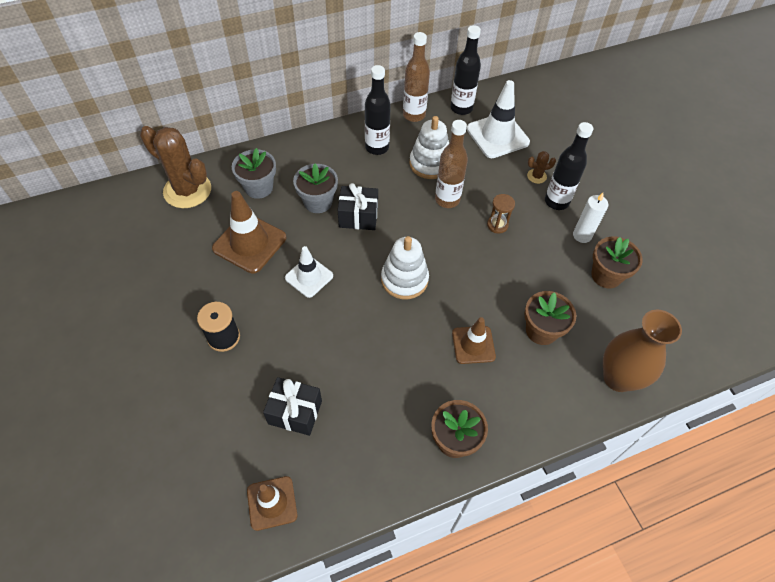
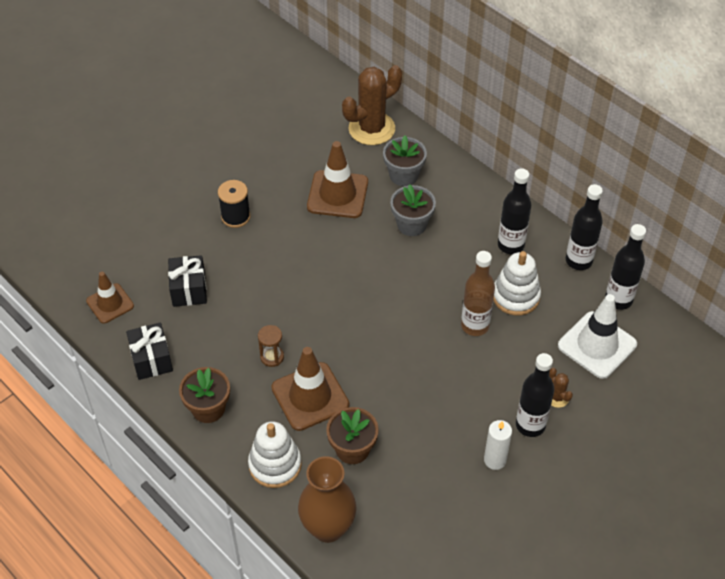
camera: 70 degrees right, 5 degrees down
(187, 190) = (371, 129): brown cactus -> brown cactus turned 45 degrees clockwise
(309, 277) = (323, 249): white traffic cone -> none
(358, 216) = (411, 261): black gift -> black gift (151, 359)
(404, 279) = (356, 321): white stacking toy -> white stacking toy (275, 465)
(414, 115) = (578, 261): brown bottle -> black bottle
(473, 345) = (310, 396): brown traffic cone -> brown traffic cone, size x1.58
(497, 225) = (465, 378): brown hourglass -> brown hourglass (272, 357)
(606, 275) = (451, 494): brown flower pot -> none

